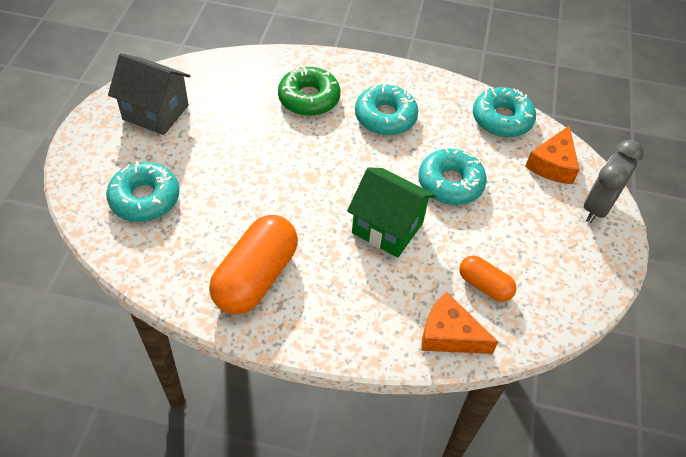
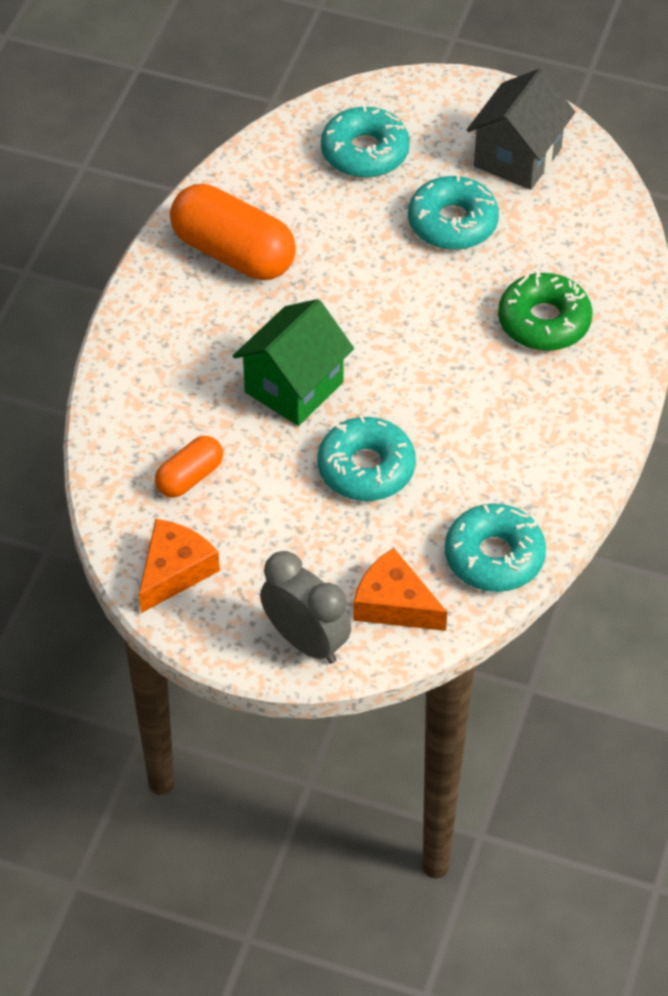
camera: 100 degrees right, 0 degrees up
(385, 117) = (503, 408): turquoise donut -> turquoise donut (452, 223)
(449, 334) = (125, 429): orange cheese -> orange cheese (174, 571)

